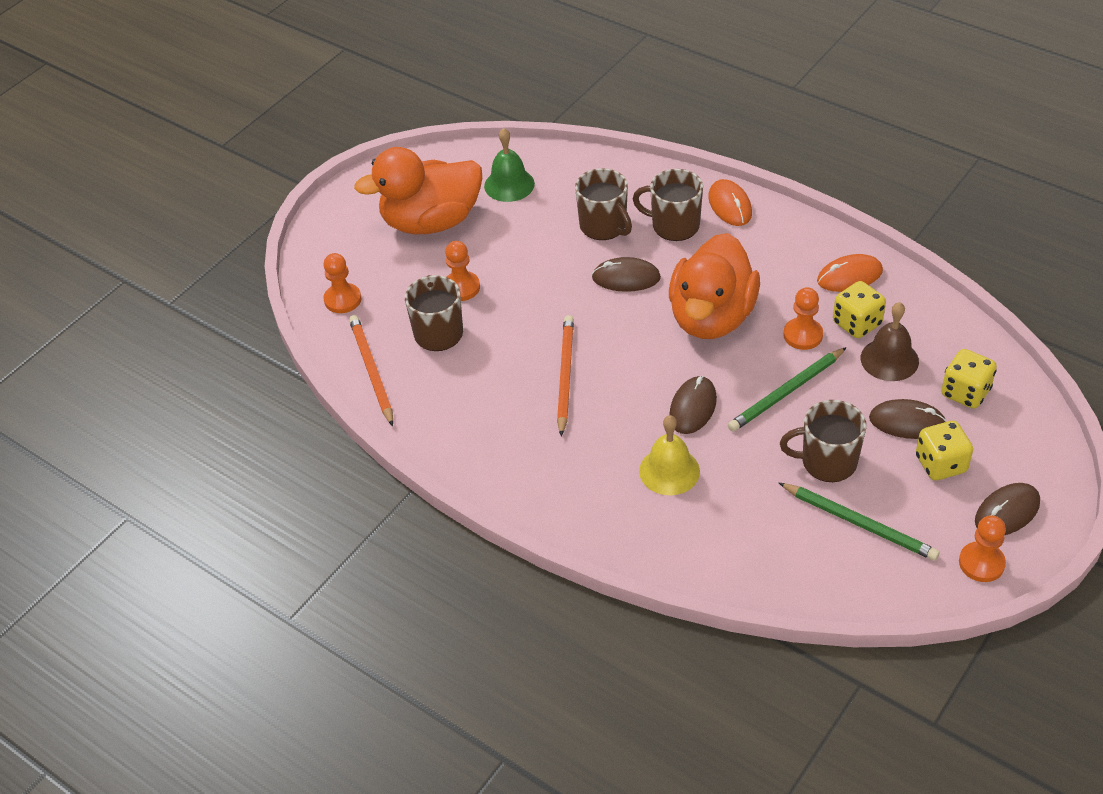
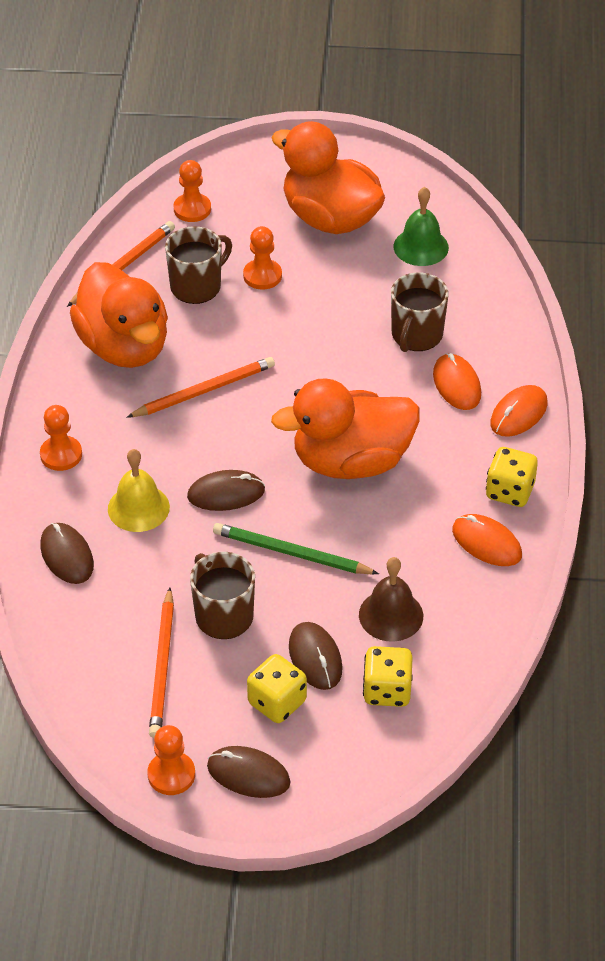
camera: 55 degrees right, 0 degrees up
(471, 407) = (124, 346): none -> orange duck
(626, 278) = (358, 380): brown mouse -> brown mouse (67, 556)
(674, 225) = (456, 384): brown mug -> orange mouse
(803, 335) = (376, 537): orange pawn -> orange pawn (61, 455)
(857, 323) = (422, 572): yellow dice -> yellow dice (510, 491)
(859, 523) = (162, 666): green pencil -> orange pencil

